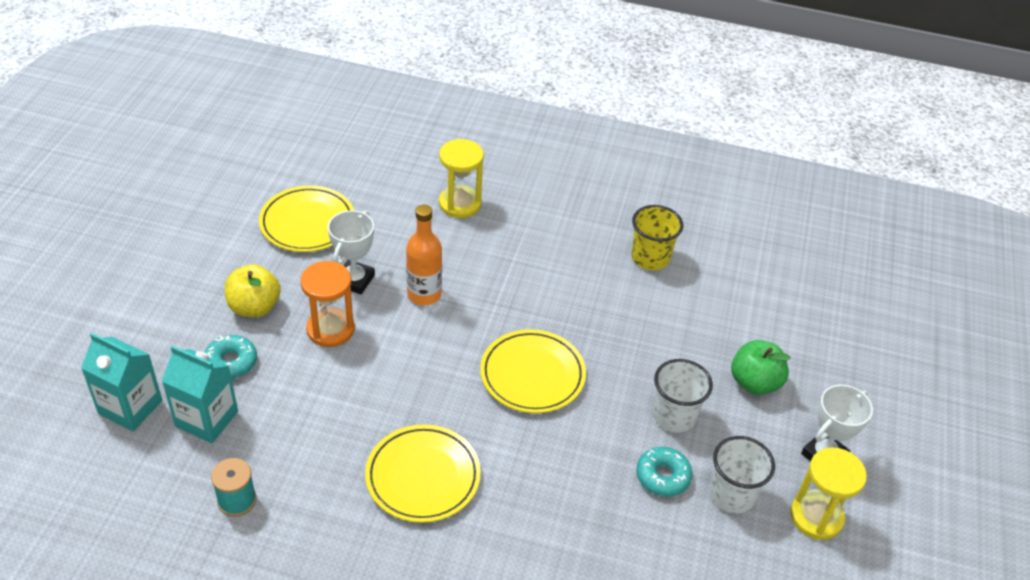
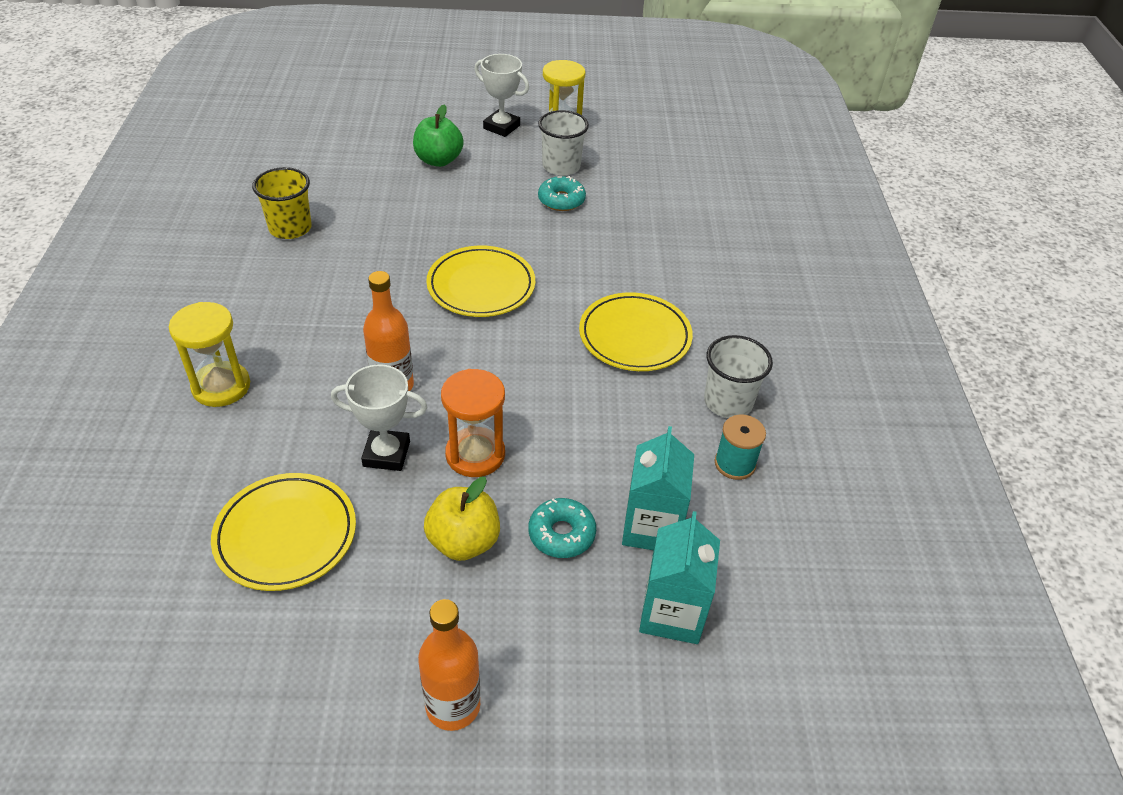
camera: 105 degrees left, 0 degrees up
(139, 279) = (453, 706): none -> orange bottle
(674, 416) = (494, 199): white cup -> white cup (728, 402)

